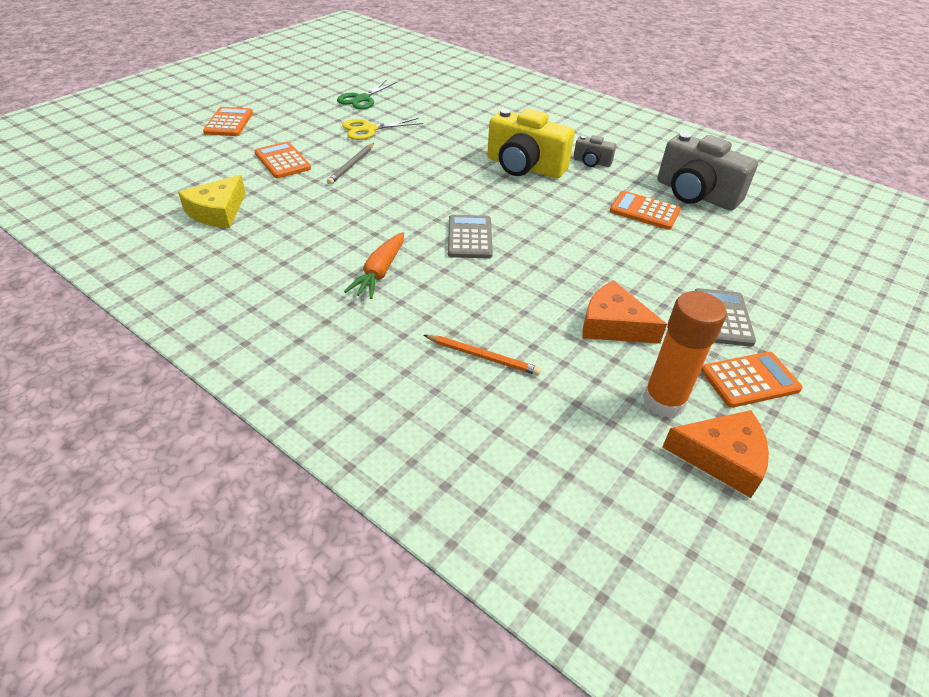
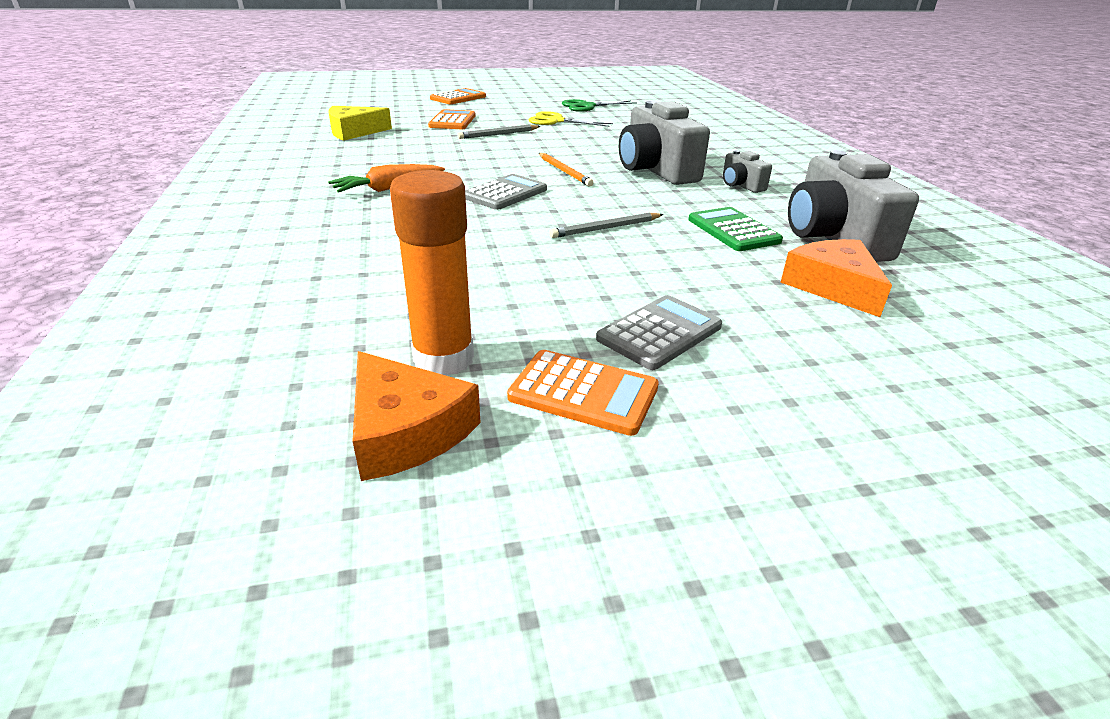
camera: 40 degrees right, 10 degrees down
(483, 356) = (353, 258): orange pencil -> orange pencil (564, 171)
(524, 167) = (656, 170): yellow camera -> grey camera
(581, 244) = (606, 228): none -> grey pencil
(613, 325) = (516, 288): orange cheese -> orange cheese (832, 286)
(644, 211) = (733, 230): orange calculator -> green calculator

